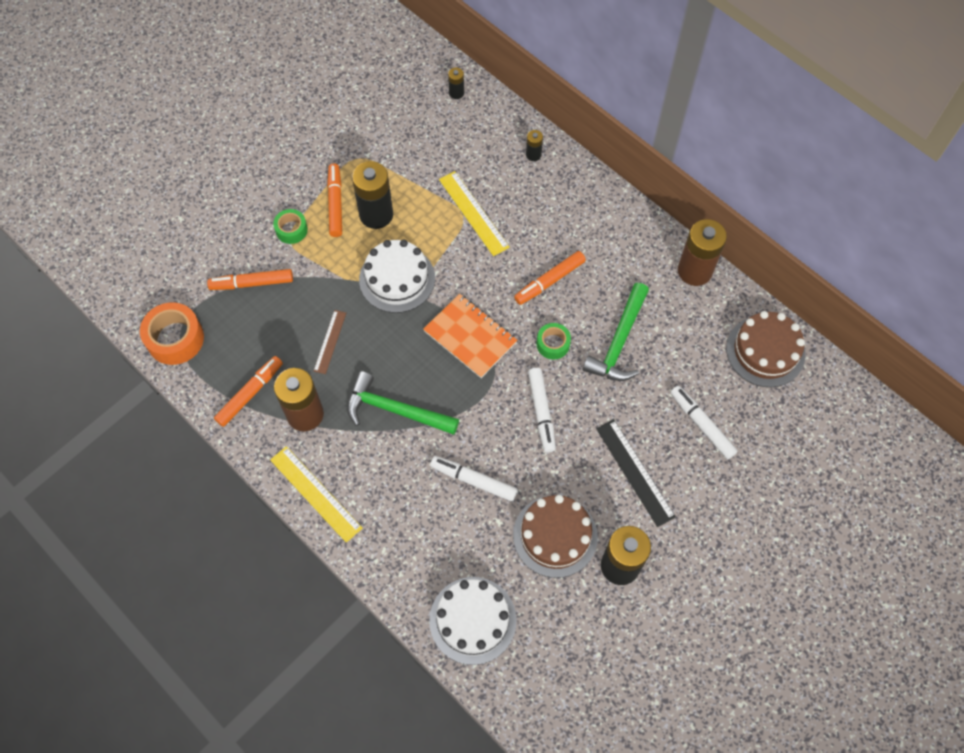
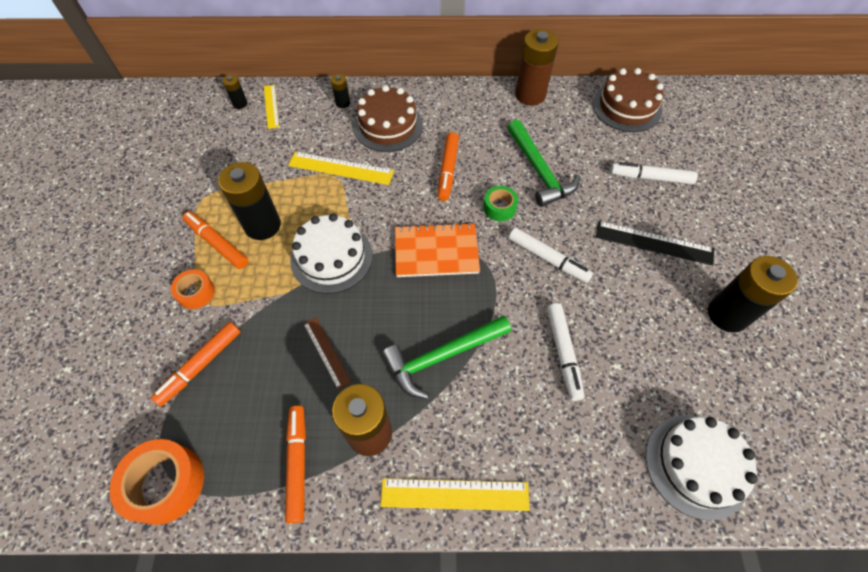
camera: 45 degrees left, 5 degrees down
(291, 230) = (196, 293): green tape -> orange tape
(473, 480) = (563, 353): white marker -> white marker turned 75 degrees counterclockwise
(477, 114) = (271, 106): none -> yellow ruler
(555, 536) = (664, 336): brown cake -> brown cake (388, 125)

